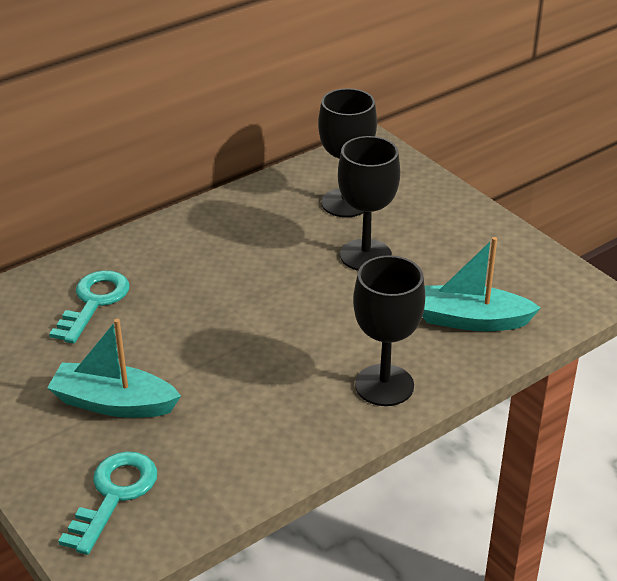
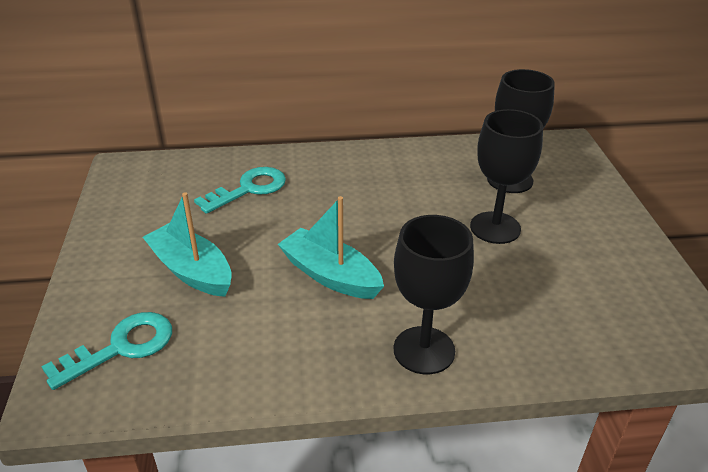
camera: 30 degrees right, 0 degrees up
(470, 320) = (555, 322): turquoise boat -> turquoise boat (330, 275)

